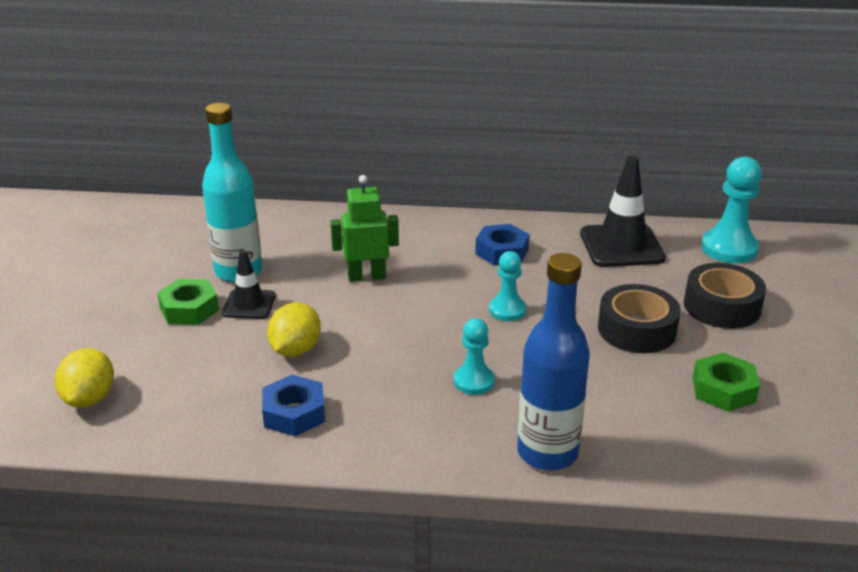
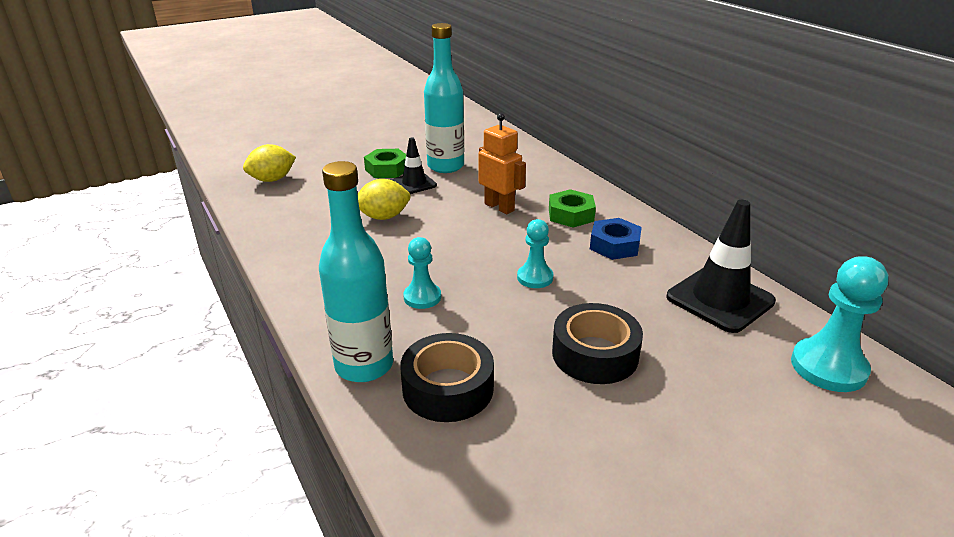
camera: 55 degrees right, 0 degrees up
(294, 413) = (315, 243): blue nut -> none
(366, 276) = (499, 207): green robot -> orange robot
(547, 452) = (364, 365): blue bottle -> turquoise bottle
(721, 306) = (709, 396): black tape -> black tape (448, 388)
(723, 389) = (563, 444): green nut -> green nut (571, 215)

